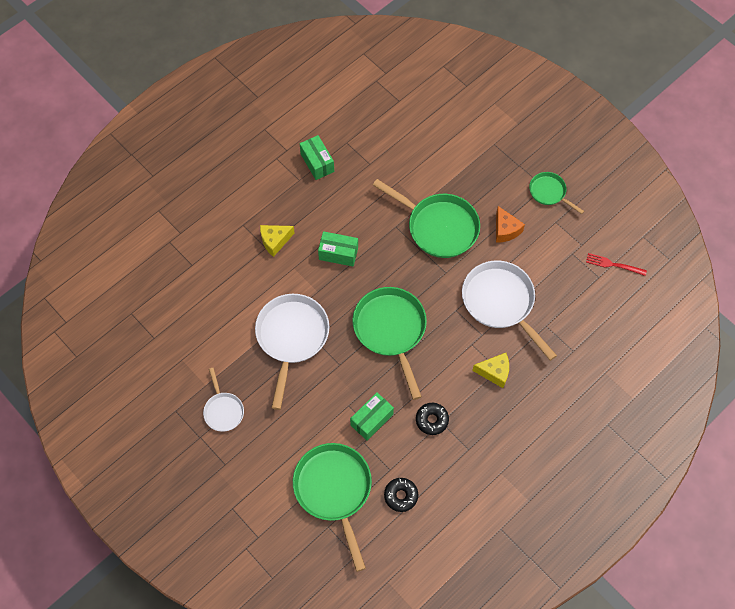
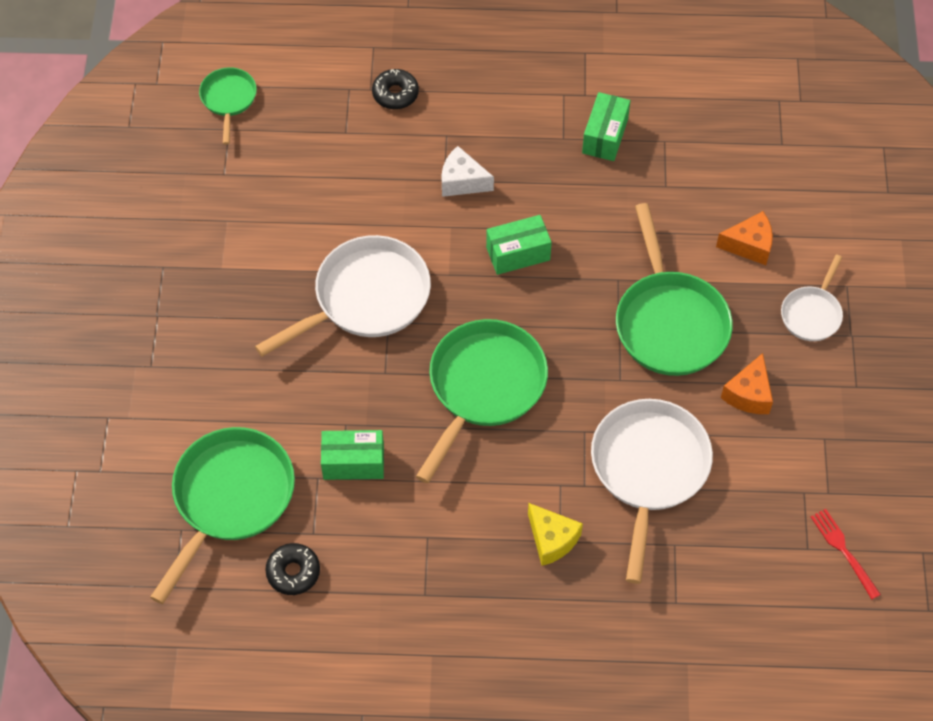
camera: 45 degrees right, 5 degrees down
(223, 410) = (210, 310): white pan -> white pan (812, 313)
(275, 241) = (462, 181): yellow cheese -> white cheese
(338, 253) = (518, 254): green box -> green box turned 75 degrees counterclockwise
(432, 420) = (419, 525): black donut -> black donut (395, 94)
(435, 161) = (749, 245): none -> orange cheese
(549, 192) = (855, 398): green pan -> green pan (228, 99)

